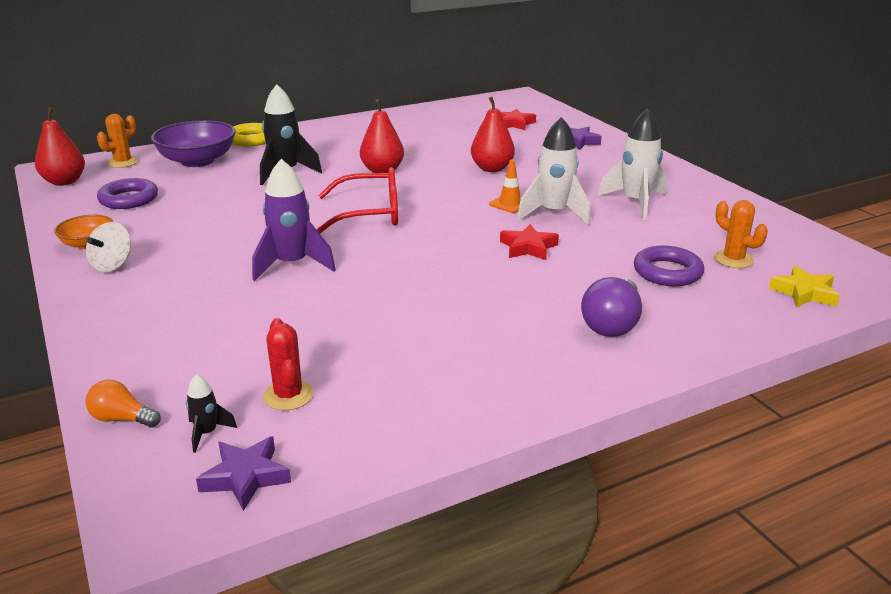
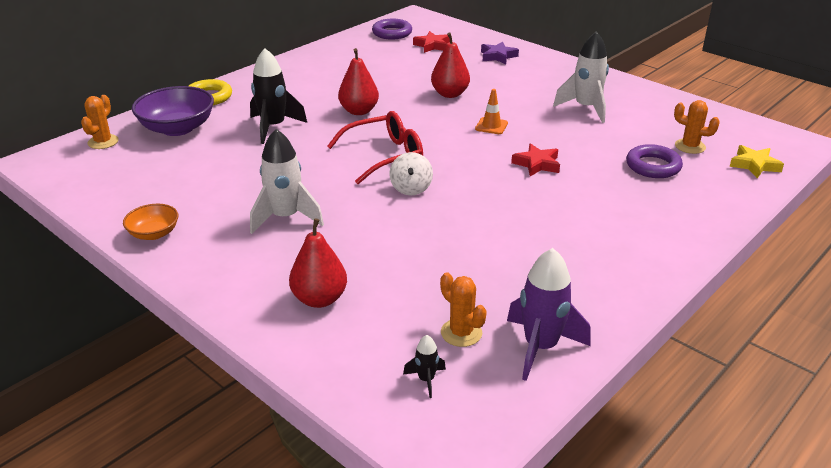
camera: 20 degrees left, 5 degrees up
(64, 182) = (63, 173): red pear -> red pear (319, 299)
(112, 265) = (199, 250): white spinning top -> white spinning top (411, 188)
(122, 419) = (346, 386): orange light bulb -> none
(129, 199) = (148, 180): purple ring -> purple ring (392, 33)
(246, 477) = (488, 406): purple star -> none
(288, 395) = (461, 333): red cactus -> orange cactus
(292, 265) = (361, 217): purple rocket -> purple rocket (540, 347)
(554, 213) = (532, 129): white rocket -> white rocket (285, 218)
(612, 324) = (647, 218): purple light bulb -> none

